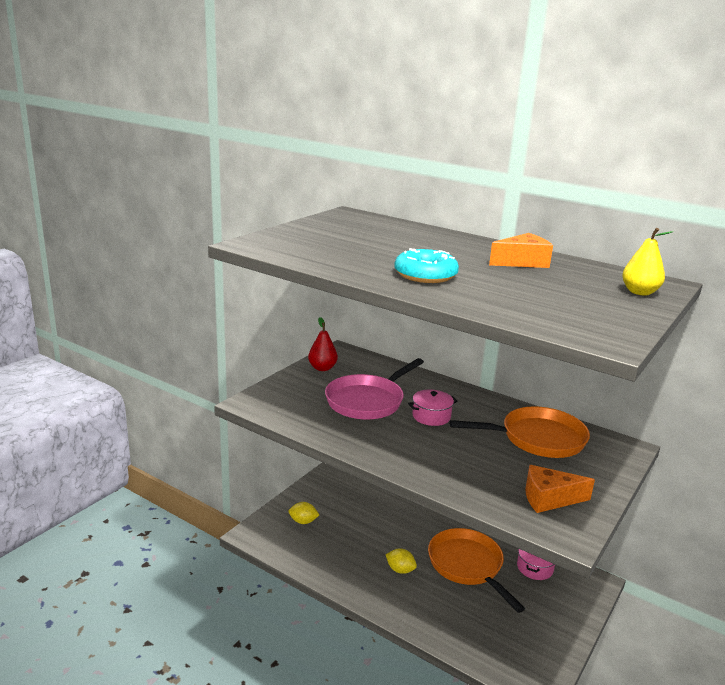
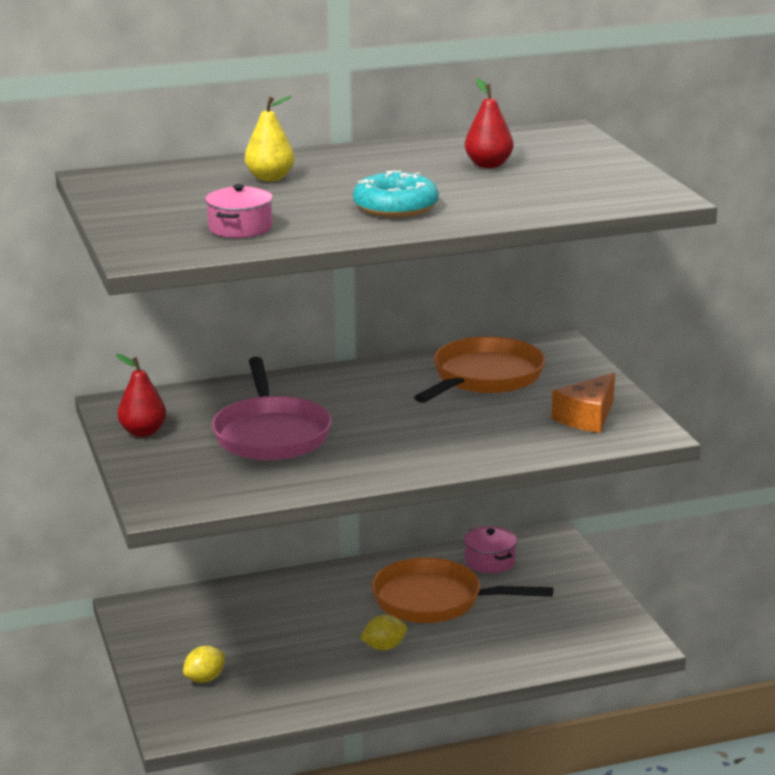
camera: 50 degrees left, 0 degrees up
(431, 416) = (360, 412): pink pot -> pink pot (240, 228)
(522, 262) = (423, 158): orange cheese -> none
(550, 279) = (488, 165): none -> red pear
(639, 292) = (573, 147): yellow pear -> yellow pear (270, 178)

